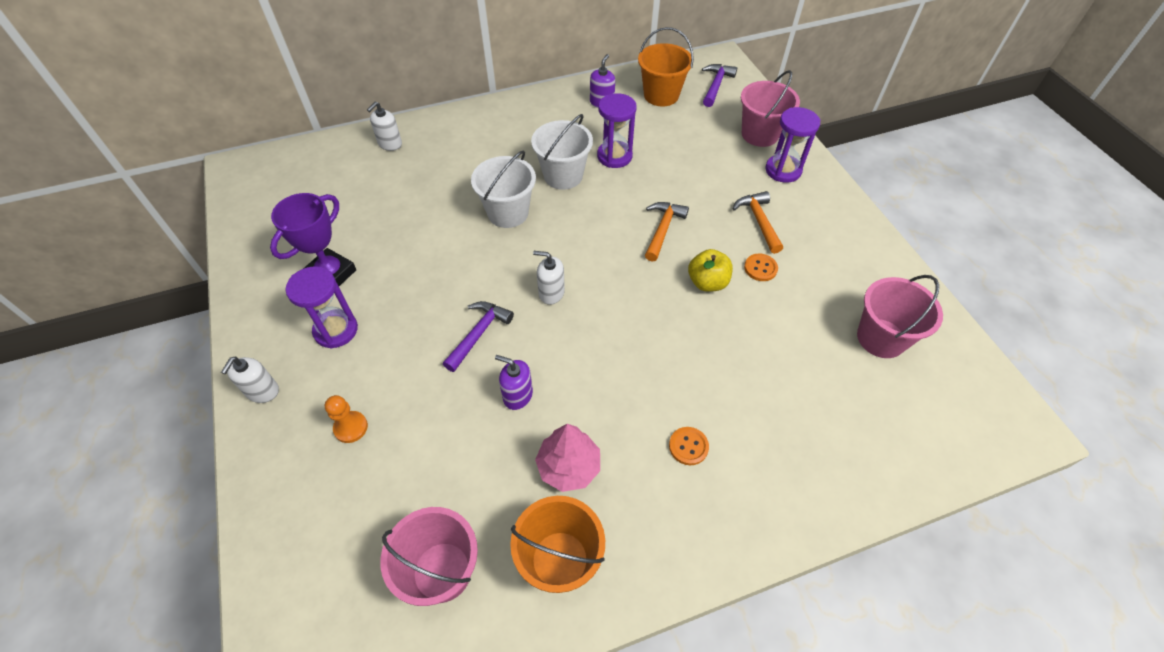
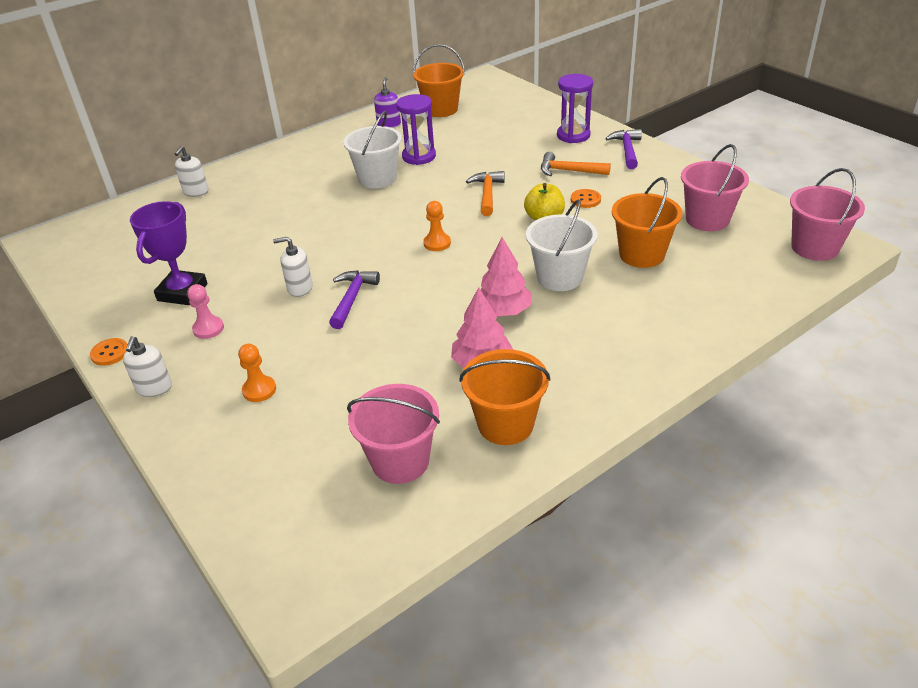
camera: 15 degrees left, 15 degrees down
(336, 330) = (208, 329): purple hourglass -> pink pawn
(508, 213) = (338, 213): white bucket -> white bucket (559, 277)
(517, 395) = (410, 329): purple soap dispenser -> none
(551, 293) = (407, 256): white soap dispenser -> white soap dispenser (300, 288)
(587, 284) = (437, 243): none -> orange pawn
(617, 401) = (503, 311): none -> pink tree
(688, 446) = (581, 324): orange button -> orange button (110, 353)
(716, 85) = (487, 94): purple hammer -> purple hammer (627, 150)
(758, 221) = (568, 171): orange hammer -> orange hammer turned 45 degrees counterclockwise
(760, 134) = (541, 117): pink bucket -> pink bucket (814, 247)
(789, 367) = (641, 254): none -> orange bucket

